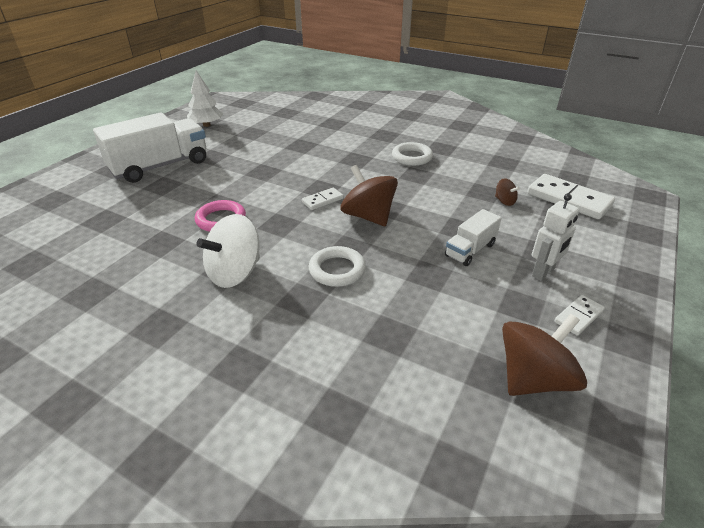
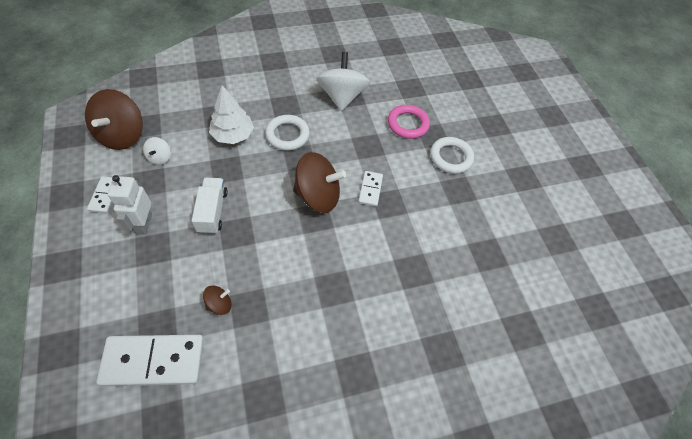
camera: 130 degrees right, 20 degrees up
(160, 166) = (532, 139): white truck -> none
(206, 125) = (610, 218): white tree -> white tree (233, 135)
(412, 157) = (368, 321): white ring -> white ring (451, 157)
(495, 323) = (160, 157): none -> white spinning top
(504, 201) = (219, 304): brown spinning top -> brown spinning top turned 150 degrees clockwise

